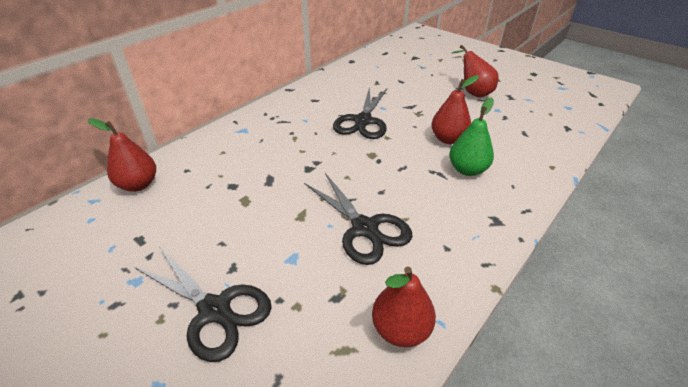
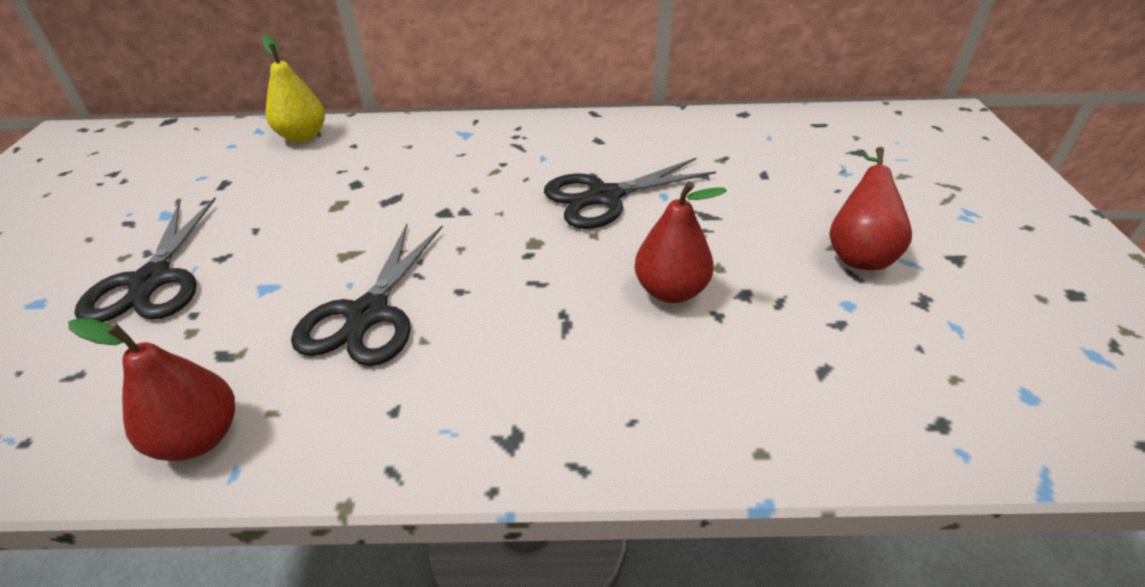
camera: 50 degrees right, 0 degrees up
(138, 184) = (303, 136): red pear -> yellow pear
(467, 170) = (612, 348): green pear -> none

